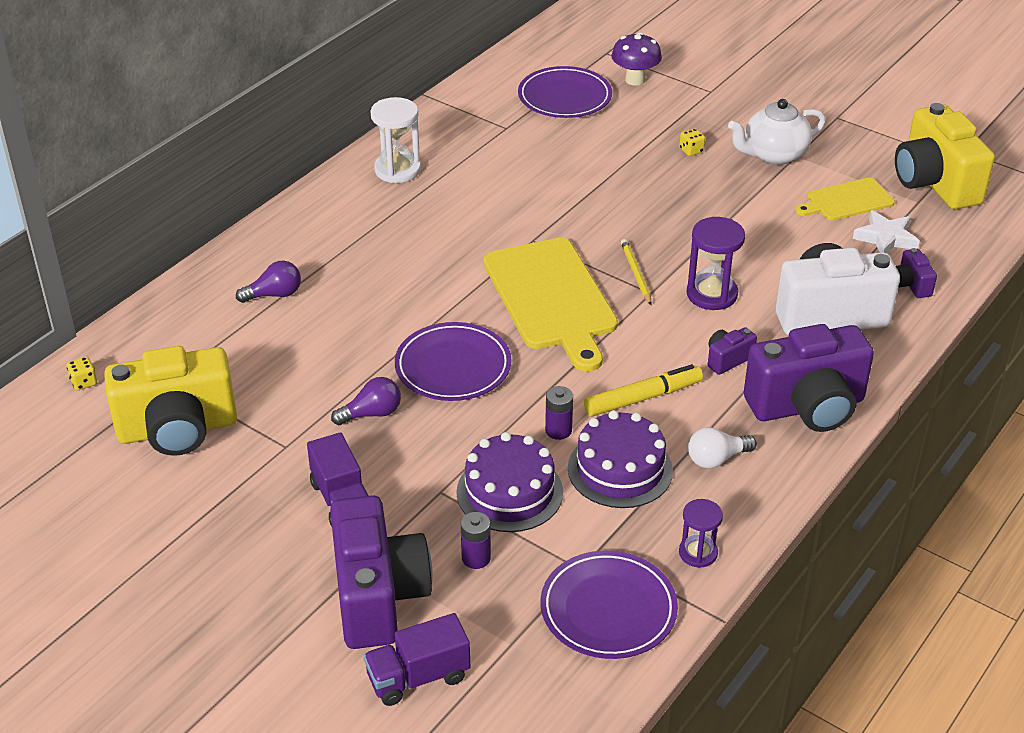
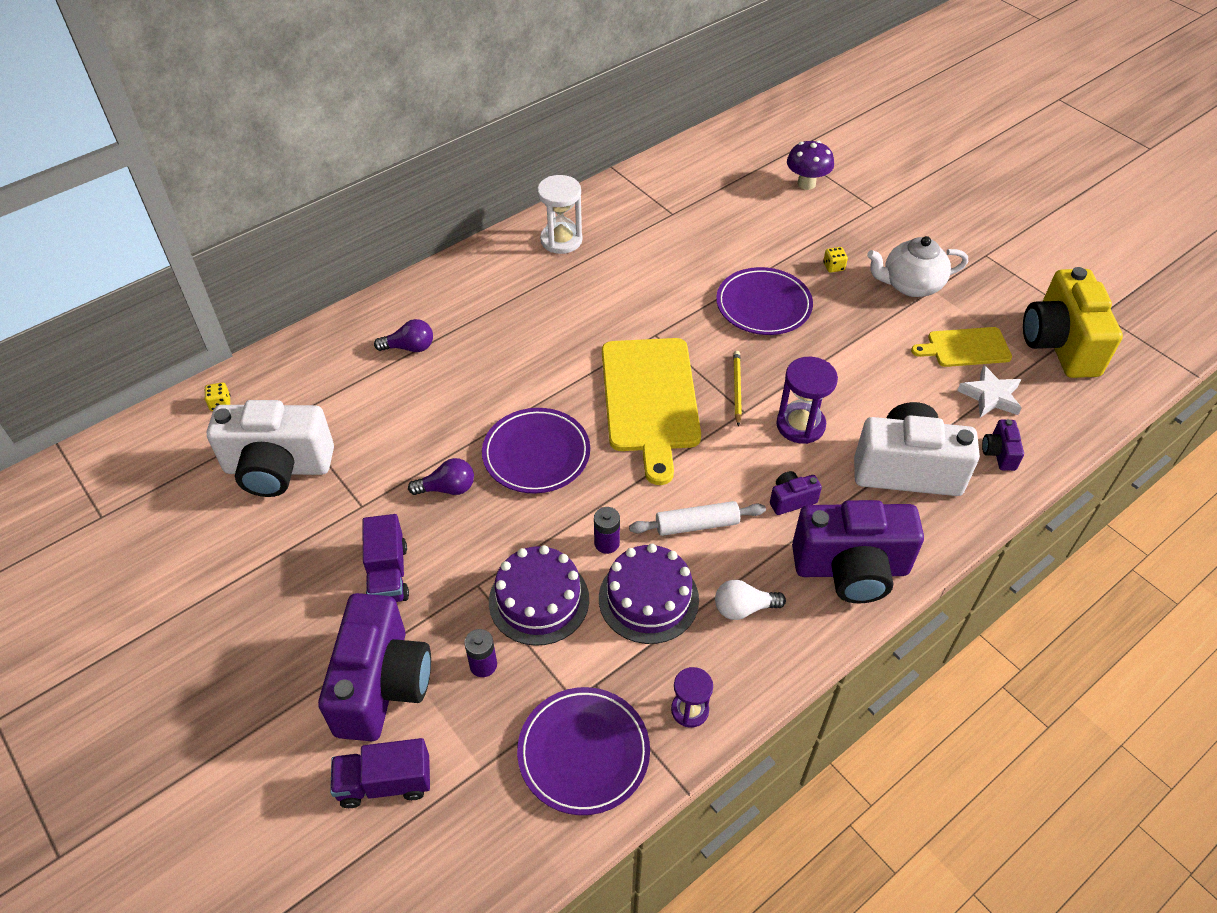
camera: 15 degrees right, 10 degrees up
(177, 429) = (278, 468): yellow camera -> white camera
(564, 97) = (736, 191): purple plate -> purple plate (763, 305)
(642, 398) = (697, 525): yellow marker -> white rolling pin

